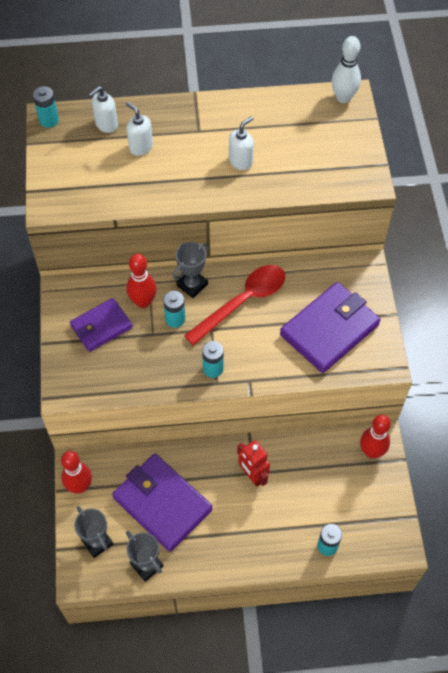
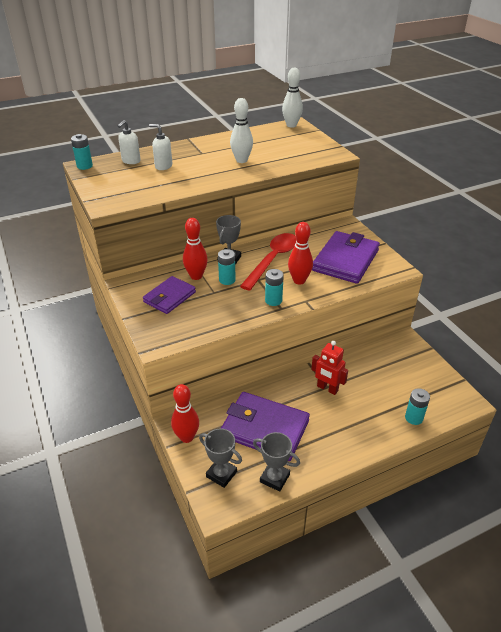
camera: 20 degrees left, 20 degrees down
(241, 161) = (241, 160): white soap dispenser -> white bowling pin
(371, 452) = (405, 349): red bowling pin -> red bowling pin (299, 280)

